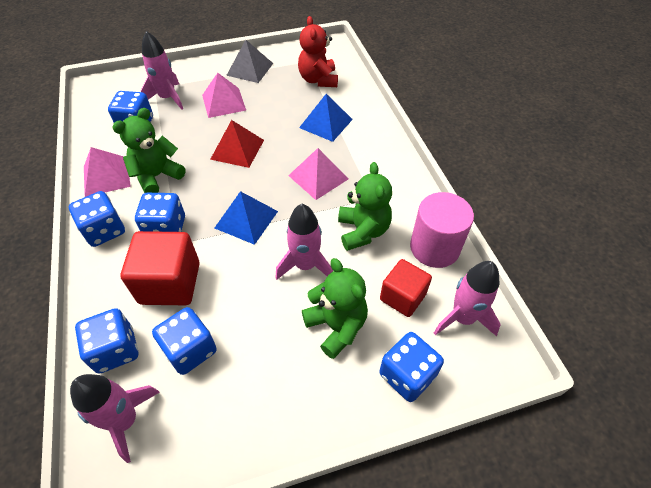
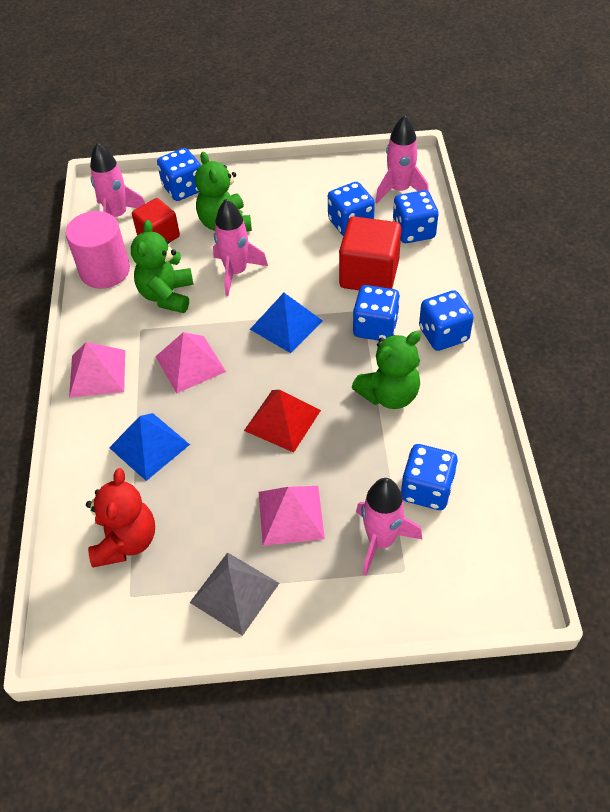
camera: 165 degrees left, 0 degrees up
(106, 176) = (455, 405): pink pyramid -> pink pyramid (97, 373)

